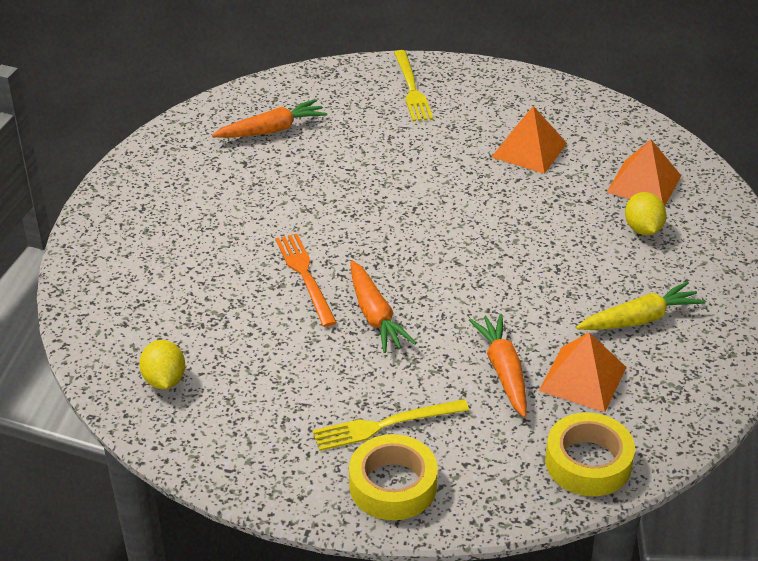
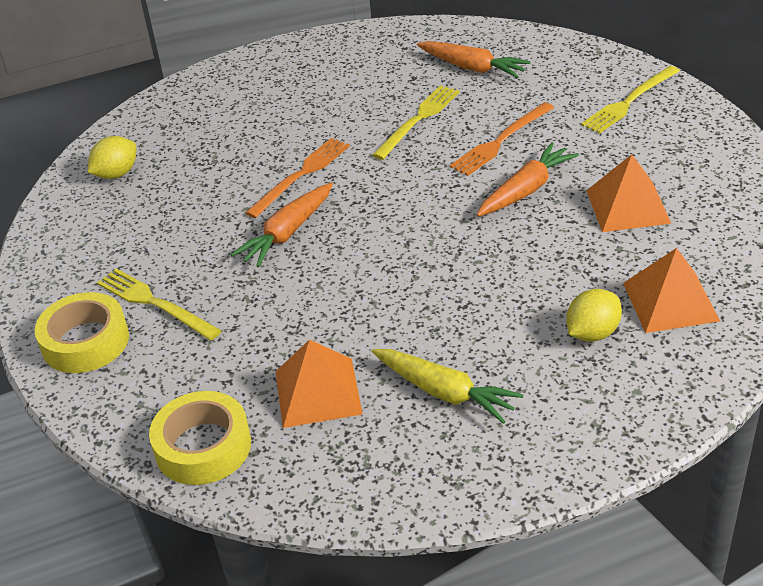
camera: 60 degrees right, 0 degrees up
(307, 187) = (418, 120): none -> yellow fork
(386, 163) = (501, 141): none -> orange fork
(503, 371) = (282, 338): orange carrot -> orange carrot (526, 190)

